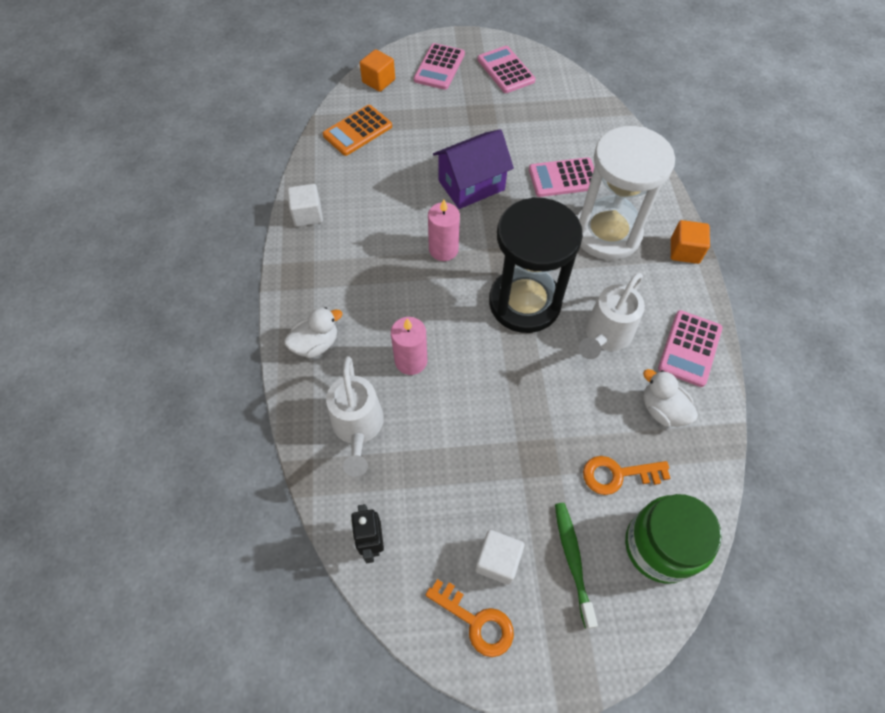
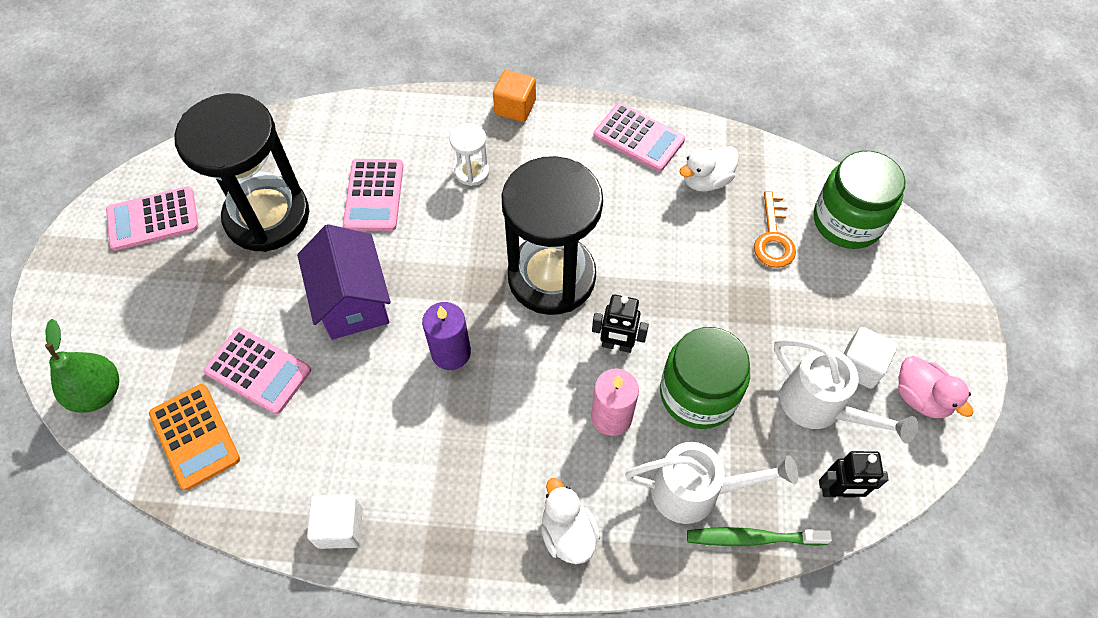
camera: 80 degrees left, 0 degrees up
(378, 81) = (98, 393): orange cube -> green pear
(439, 67) = (107, 302): pink calculator -> pink calculator (258, 371)
(442, 422) = (698, 394): none -> green jar
(443, 249) = (451, 352): pink candle -> purple candle
(473, 357) = (617, 345): none -> black robot
(476, 621) = (921, 397): orange key -> pink duck
(526, 124) = (267, 216): none -> black hourglass
(572, 560) = (860, 297): green toothbrush -> green toothbrush (752, 538)
(605, 335) = (610, 208): white watering can -> white watering can (820, 407)
(607, 233) = (472, 172): white hourglass -> white hourglass, size x0.42

